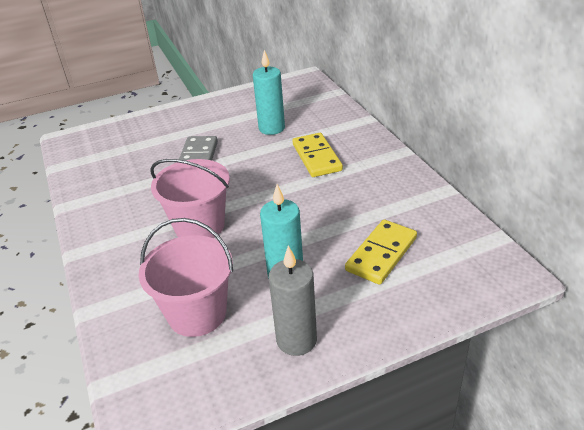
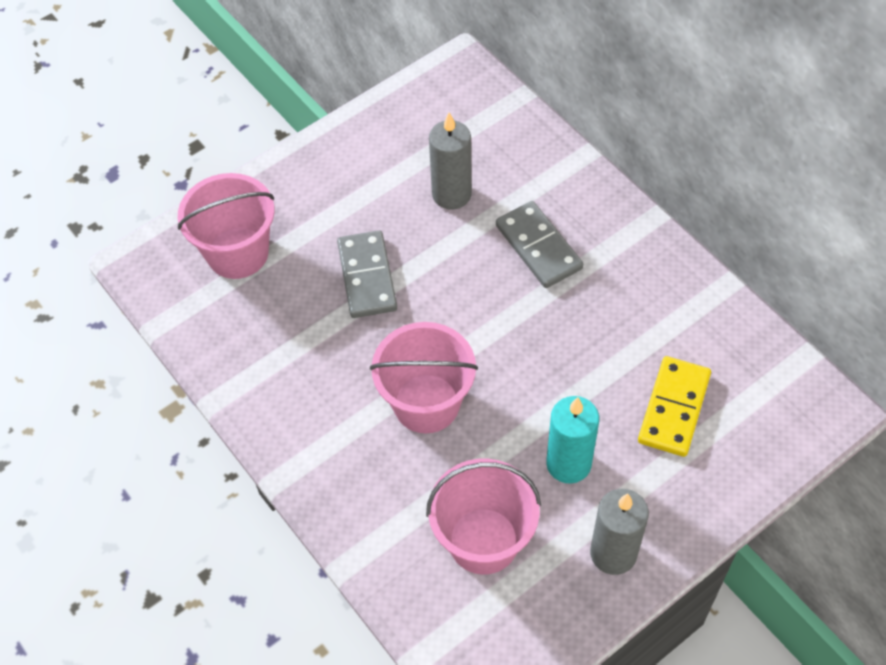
camera: 15 degrees left, 20 degrees up
(126, 140) = (237, 253): none -> pink bucket
(271, 128) = (451, 194): turquoise candle -> grey candle
(316, 157) = (538, 247): yellow domino -> grey domino

